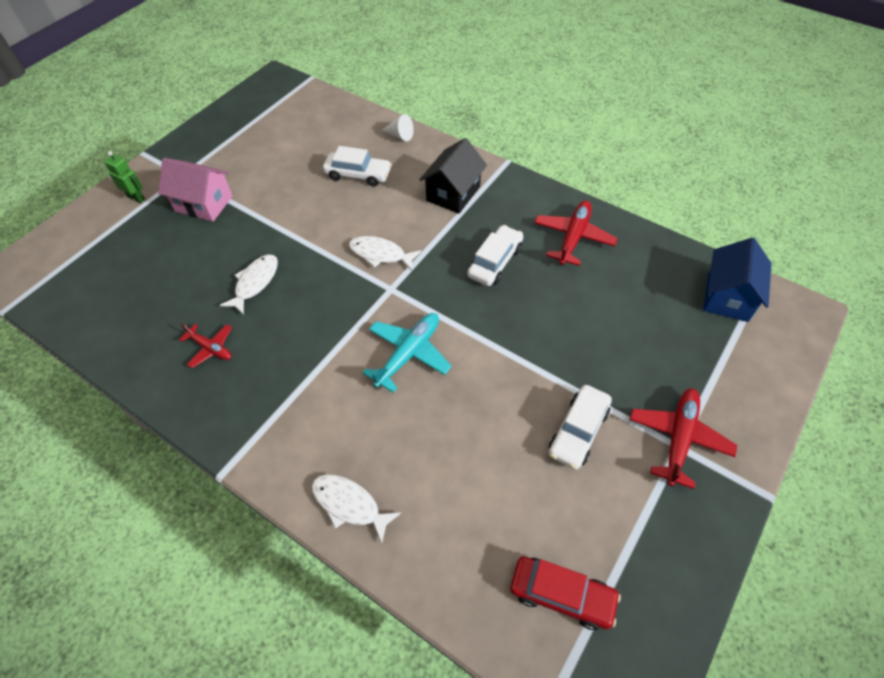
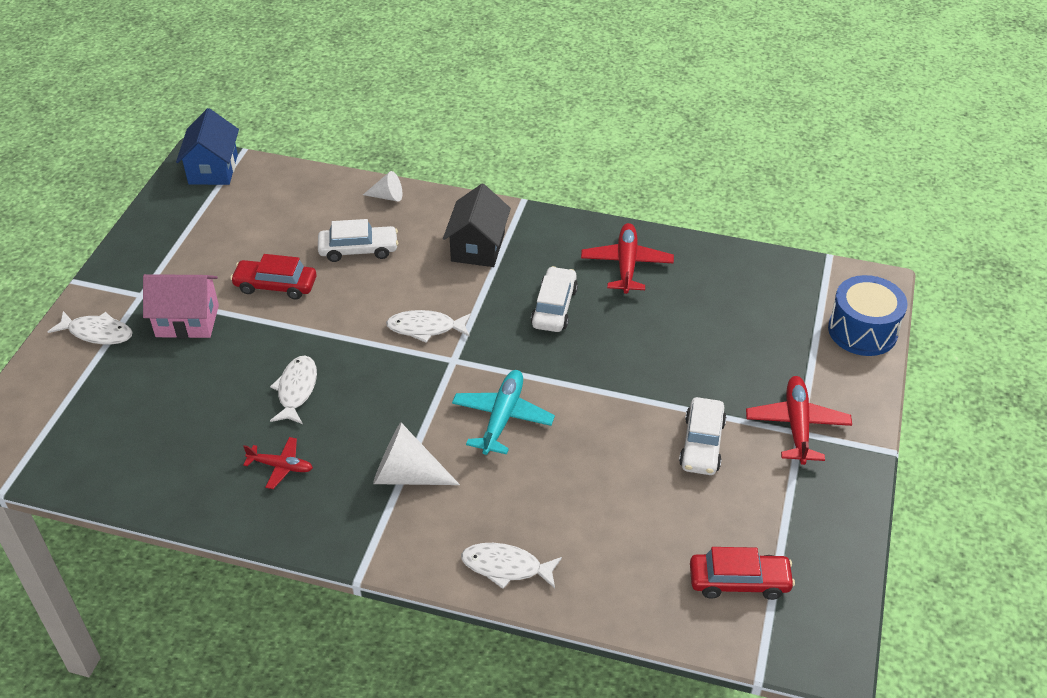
camera: 20 degrees left, 10 degrees down
(136, 198) = (97, 333): green robot -> white fish
(282, 190) = (275, 285): none -> red car
(306, 386) = (407, 475): none -> white cone
(727, 297) = (800, 287): blue house -> blue house (213, 169)
(776, 356) = (862, 331): none -> blue drum

